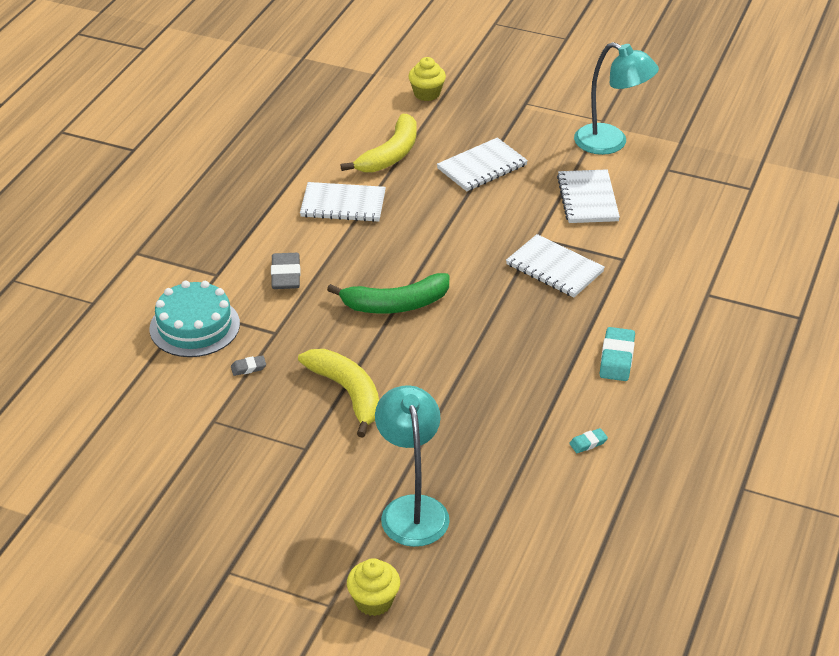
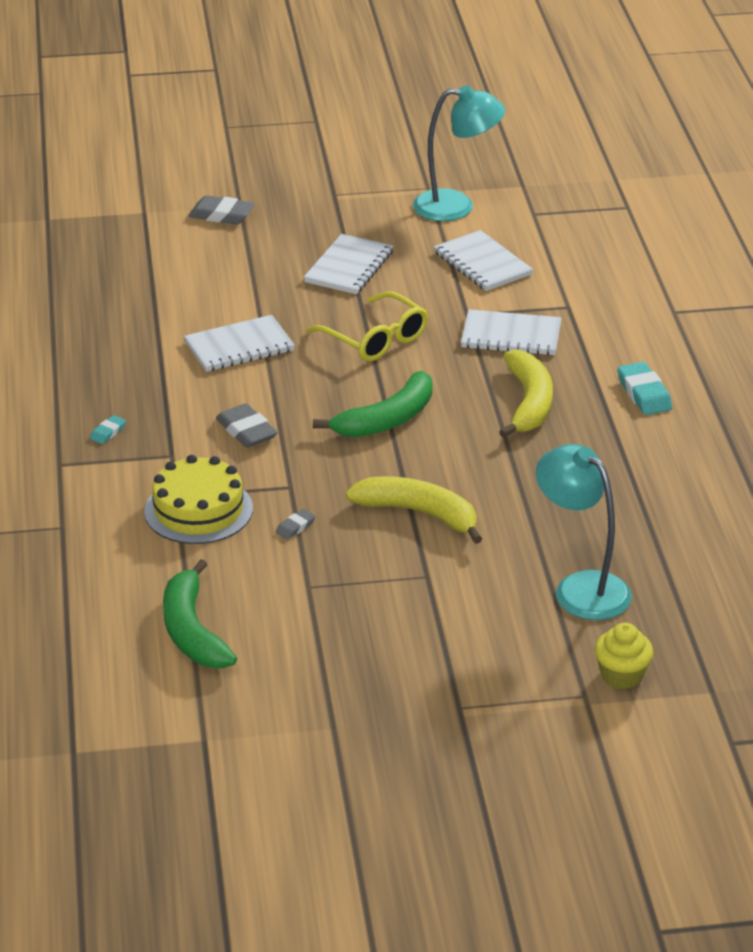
camera: 30 degrees left, 5 degrees down
(101, 422) = (192, 631): none -> green banana
(194, 326) = (198, 510): turquoise cake -> yellow cake
(390, 155) = (242, 284): yellow banana -> yellow banana (529, 403)
(427, 94) = (221, 215): yellow cupcake -> grey eraser
(447, 234) = (375, 339): none -> yellow glasses
(588, 443) = (686, 473): turquoise eraser -> turquoise eraser (108, 432)

